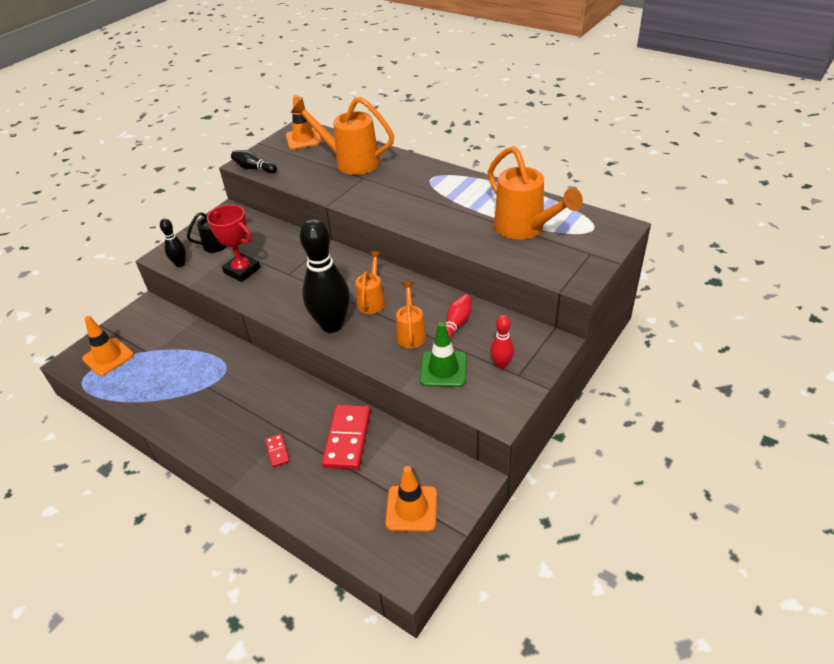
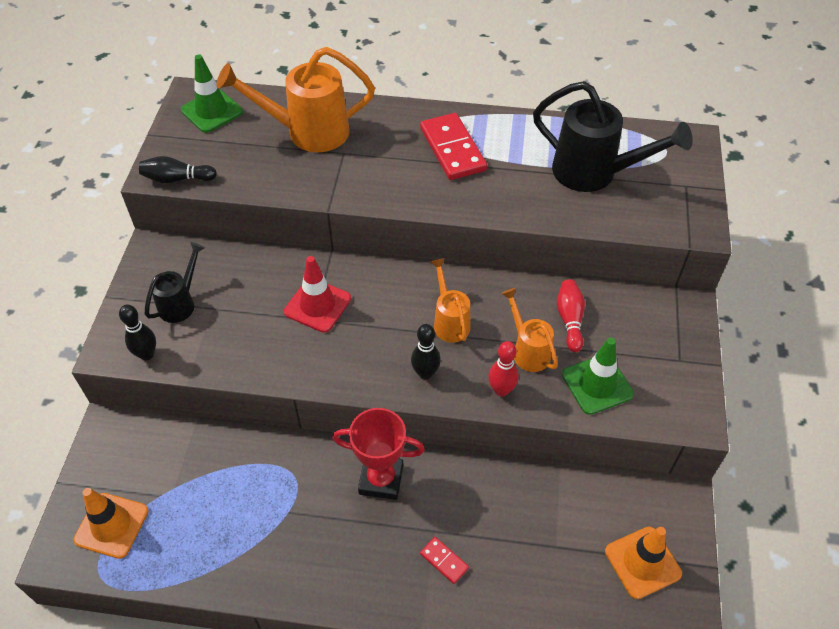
camera: 30 degrees left, 10 degrees up
(242, 270) = (246, 335): red trophy -> red trophy (381, 479)
(297, 267) = (317, 305): none -> red traffic cone
(303, 139) = (212, 111): orange traffic cone -> green traffic cone
(332, 325) = (425, 373): black bowling pin -> black bowling pin, size x0.48
(347, 438) = (513, 508): red domino -> red domino (452, 149)
(501, 364) = (653, 354): red bowling pin -> red bowling pin (501, 390)
(525, 229) = (594, 173): orange watering can -> black watering can

